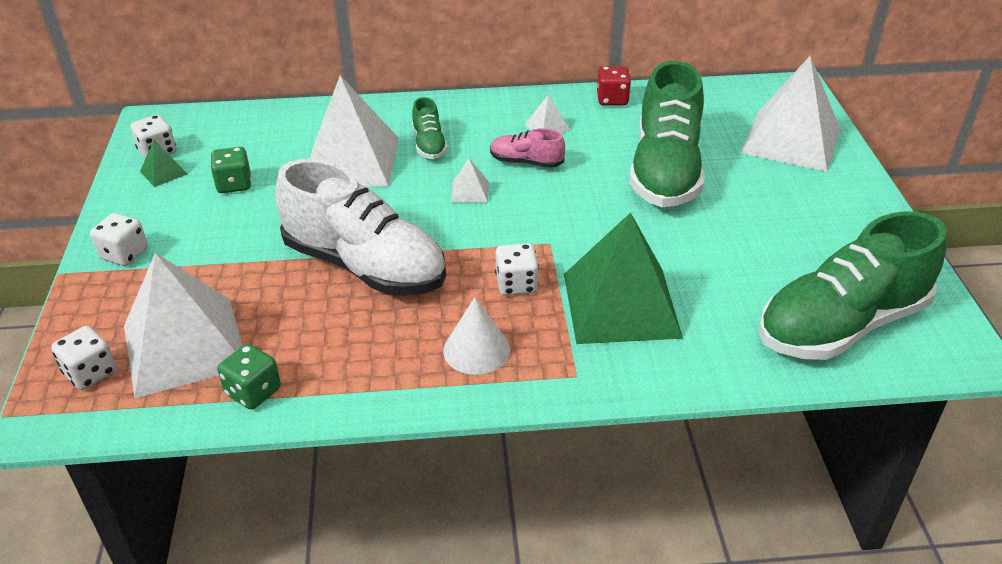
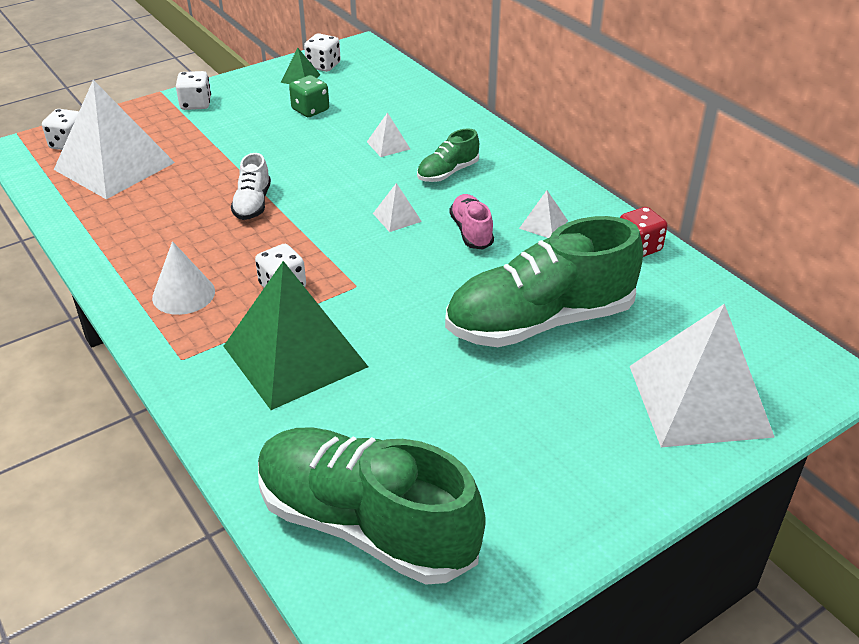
camera: 60 degrees right, 0 degrees up
(253, 392) = (82, 211): green dice -> none
(351, 160) = (388, 145): white pyramid -> white pyramid, size x0.40
(365, 266) = (253, 204): white shoe -> white shoe, size x0.45

